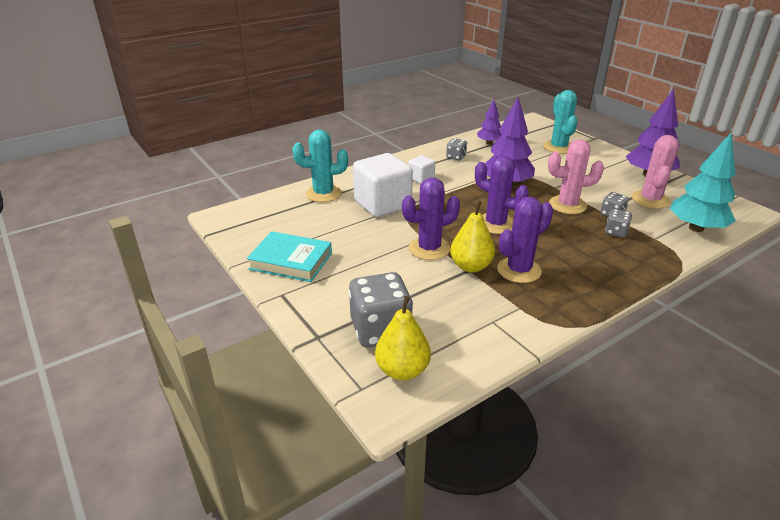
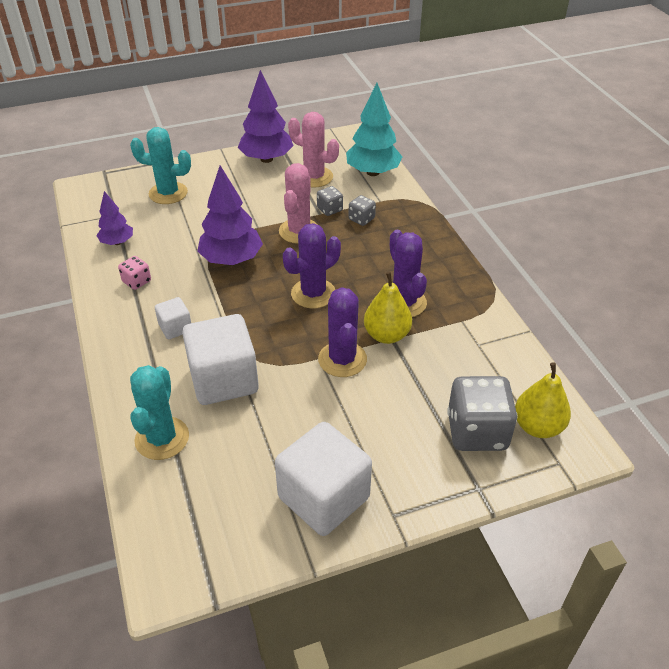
camera: 75 degrees left, 10 degrees up
(291, 261) = (324, 497): turquoise book -> white cube
(456, 157) = (137, 281): grey dice -> pink dice

